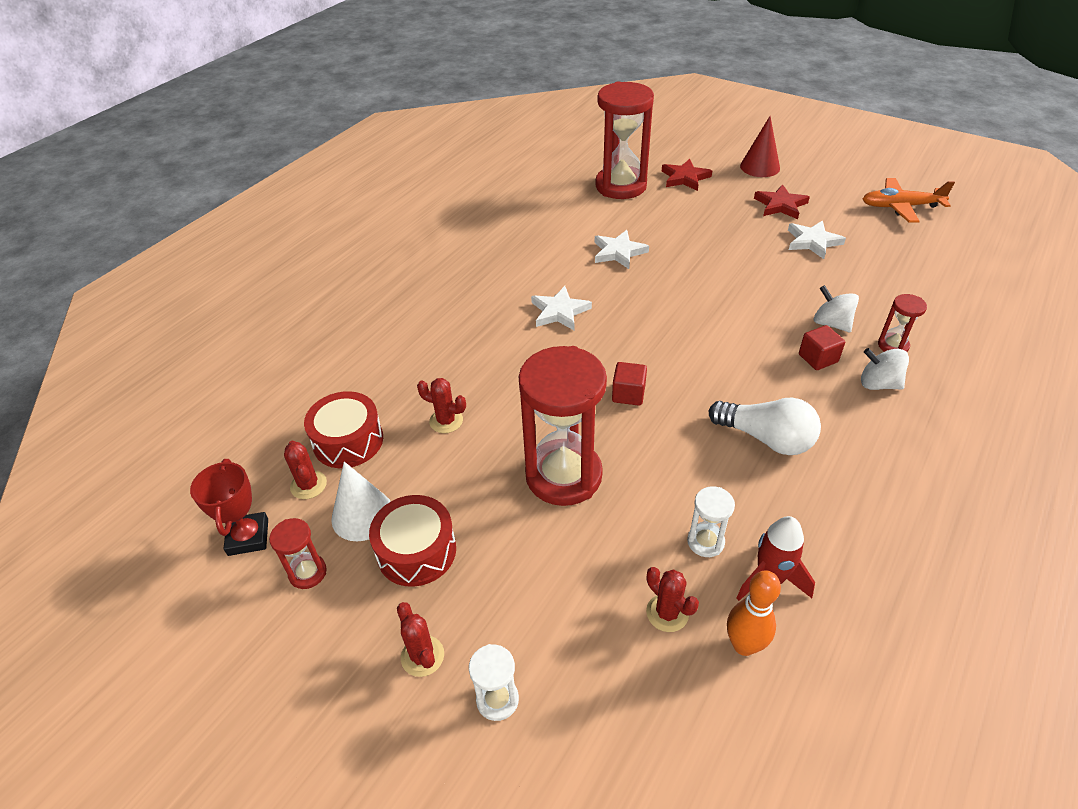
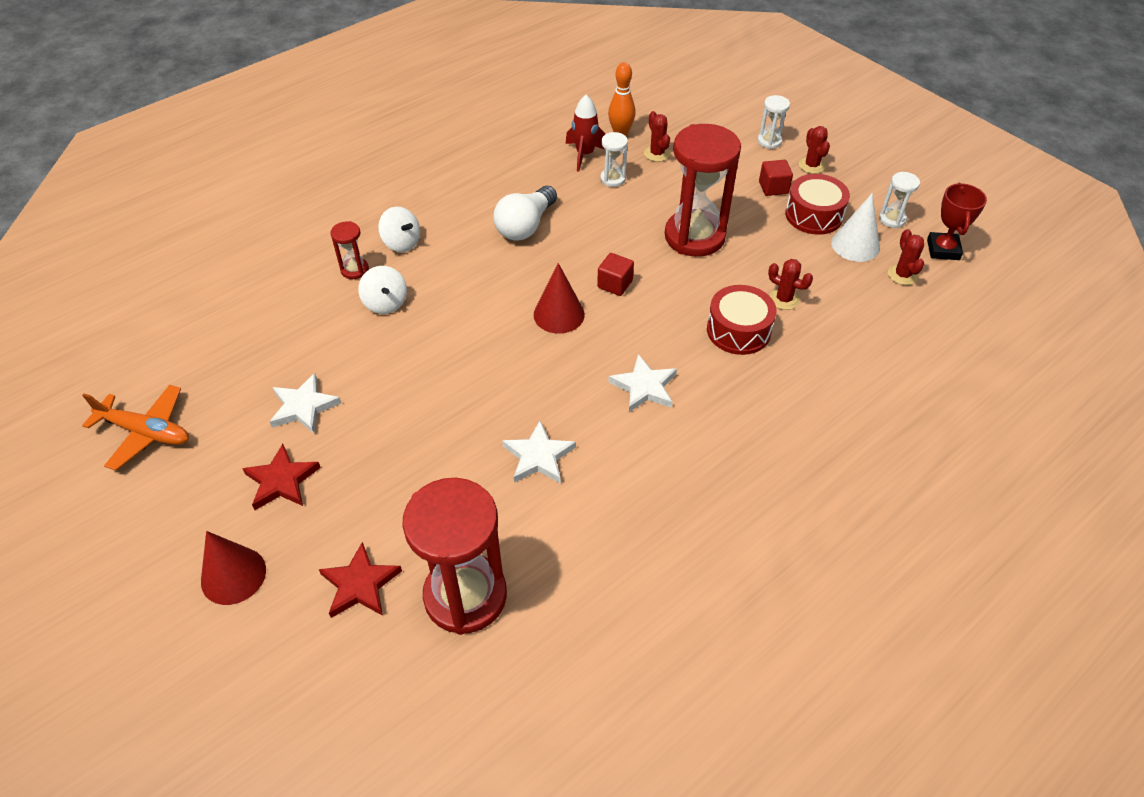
camera: 165 degrees left, 5 degrees up
(308, 573) = (892, 219): red hourglass -> white hourglass
(348, 441) = (873, 302): red drum -> red drum (738, 330)
(666, 351) = (559, 314): none -> red cone
(766, 438) = (525, 226): white light bulb -> white light bulb turned 105 degrees counterclockwise
(818, 358) = (429, 275): red cube -> red cube (773, 188)

